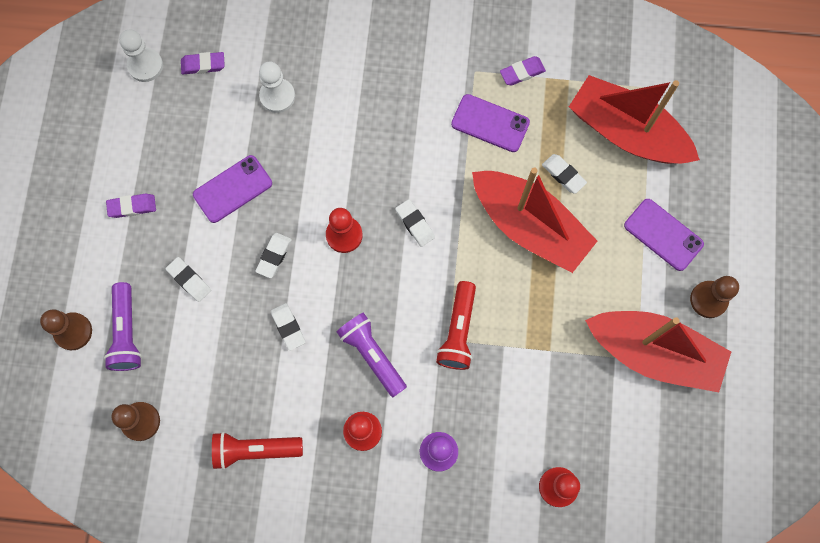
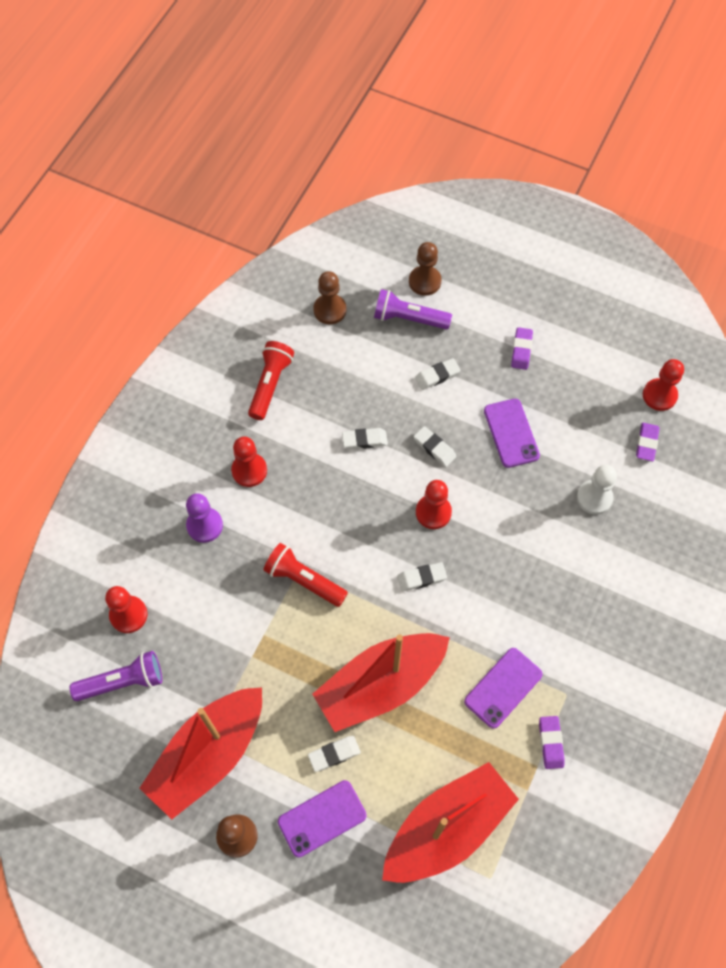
camera: 110 degrees right, 10 degrees down
(145, 65) = (659, 395): white pawn -> red pawn
(372, 355) = (312, 500): purple flashlight -> purple flashlight (123, 682)
(563, 175) = (422, 740): white eraser -> white eraser (334, 754)

